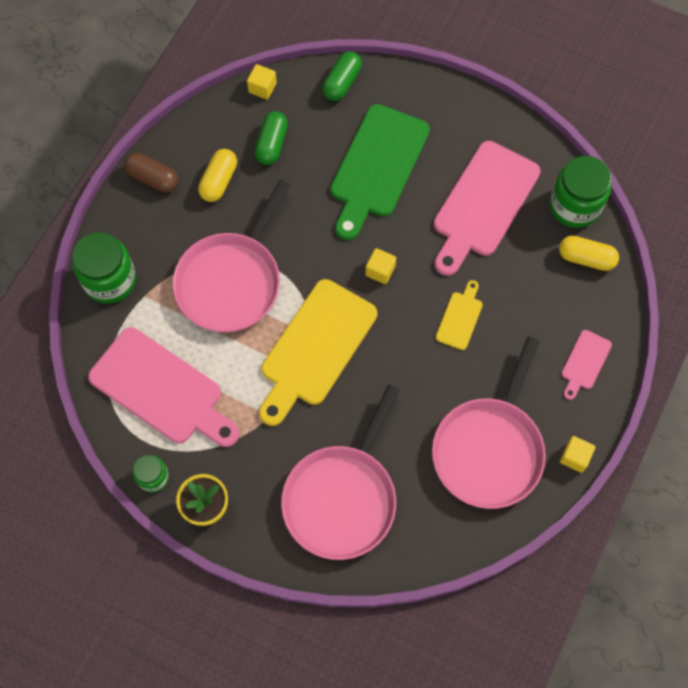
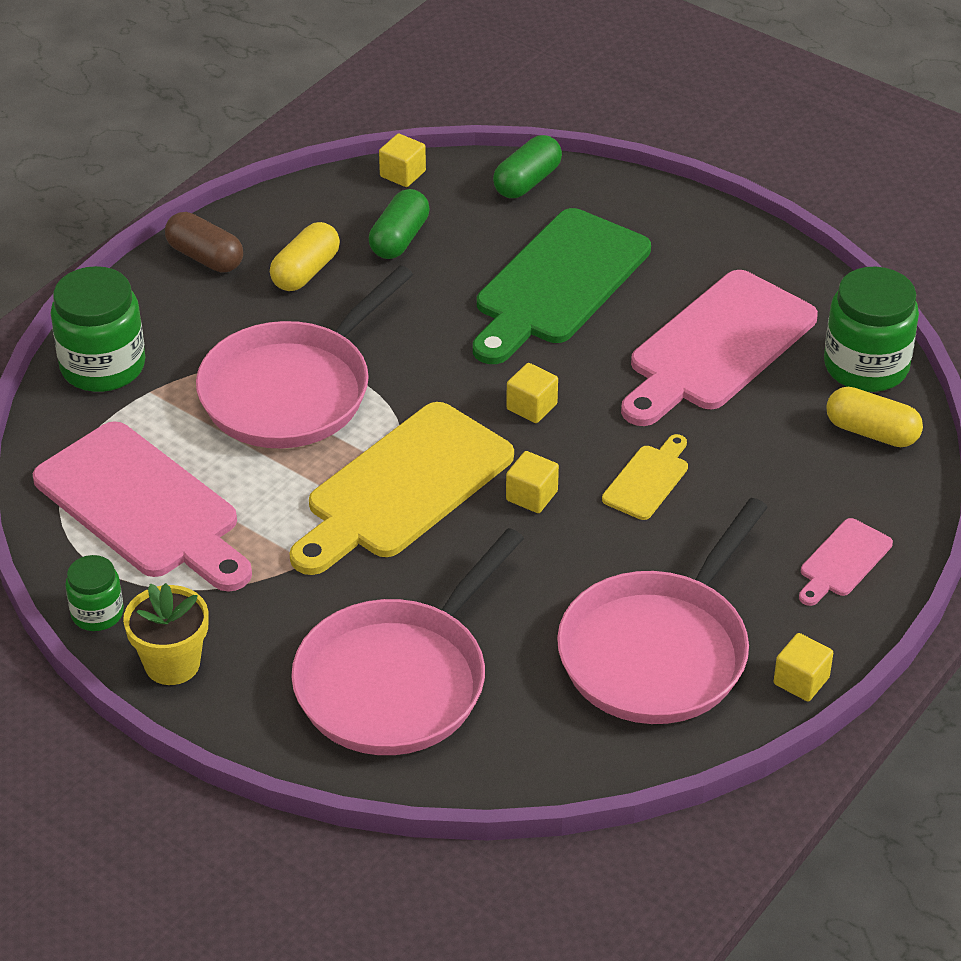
camera: 10 degrees right, 25 degrees down
(393, 342) = (531, 496): none -> yellow cube

